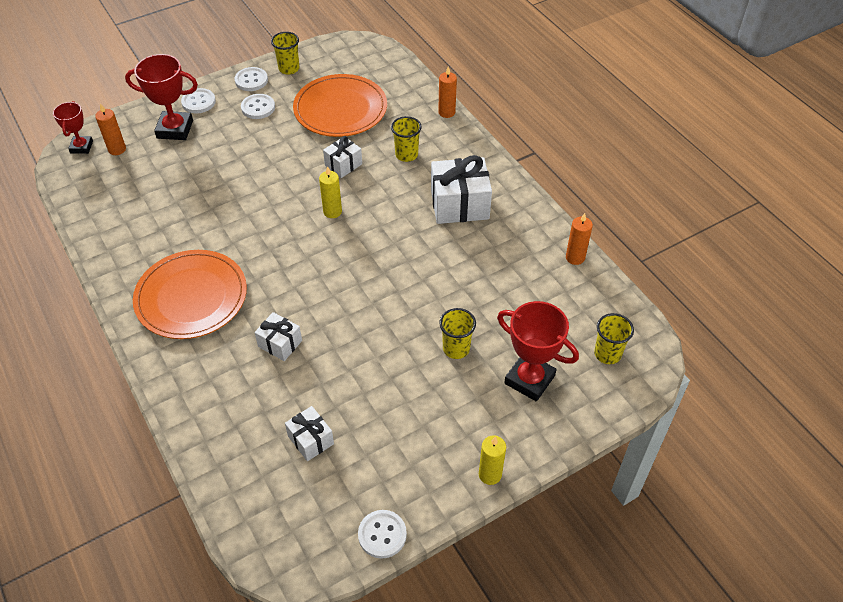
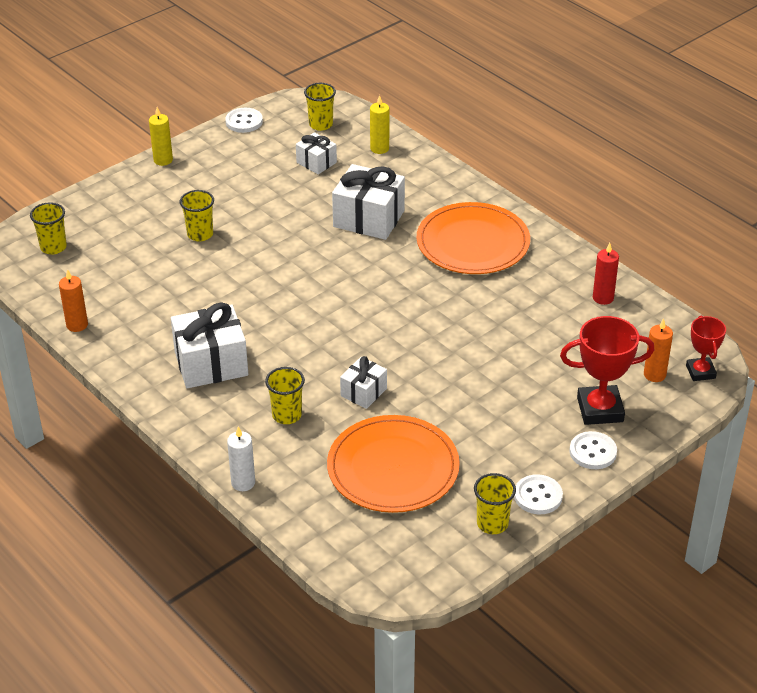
camera: 170 degrees right, 10 degrees down
(110, 220) = (603, 298): none -> red candle
(258, 107) = (507, 455): white button -> none
(280, 343) = (369, 219): white gift -> white gift, size x1.80
(287, 511) = (321, 124): none -> yellow cup
(332, 211) = (359, 337): yellow candle -> yellow candle (379, 148)
(446, 112) = (243, 483): orange candle -> white candle
(529, 379) = (129, 221): red trophy -> none

